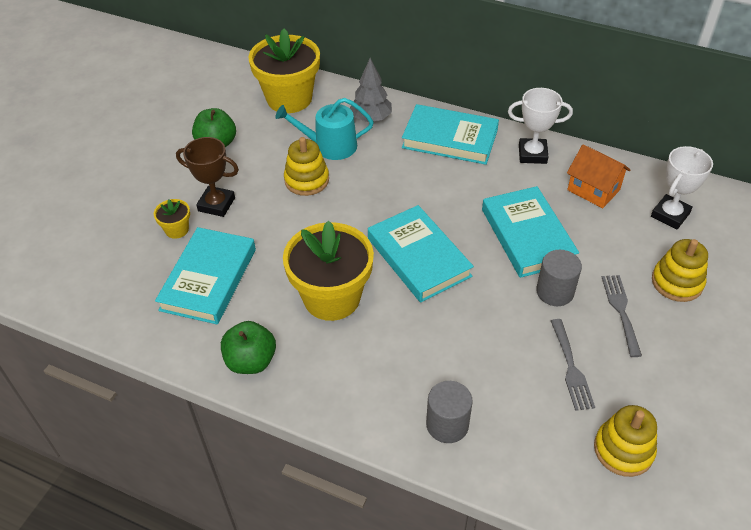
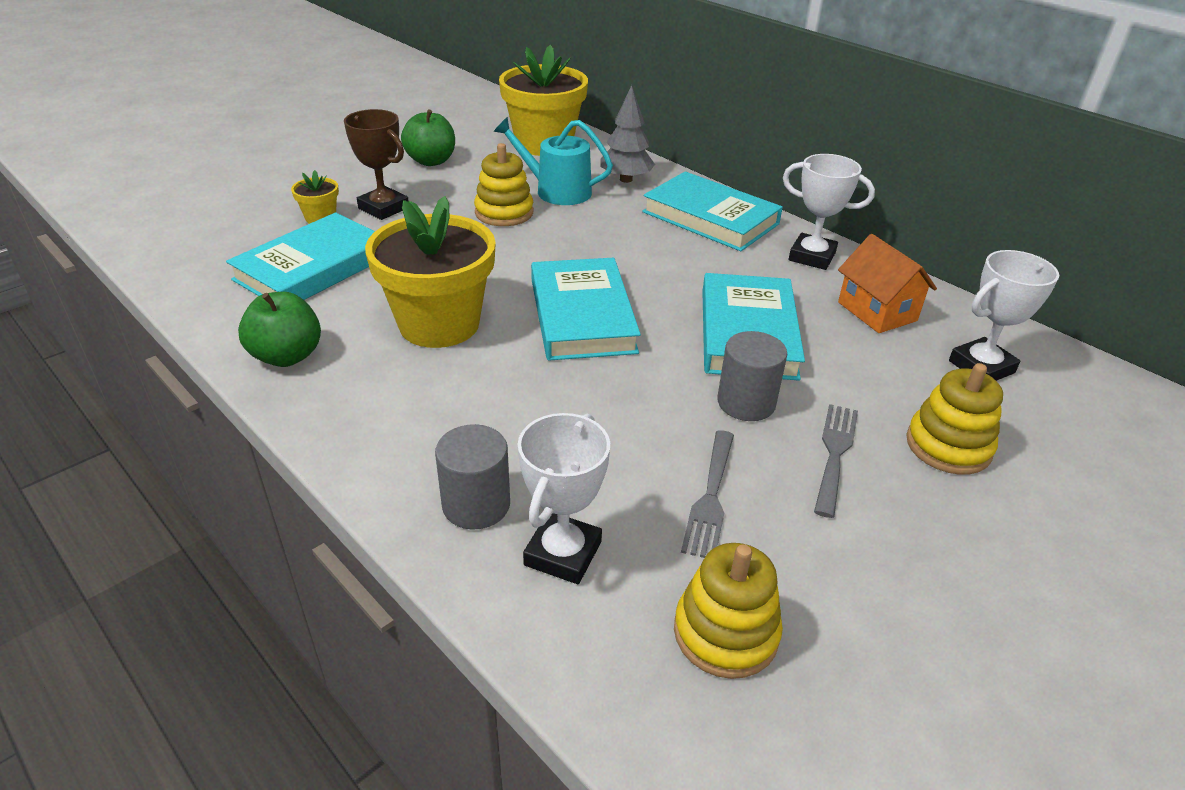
camera: 20 degrees right, 10 degrees down
(514, 436) = (562, 553): none -> white trophy

